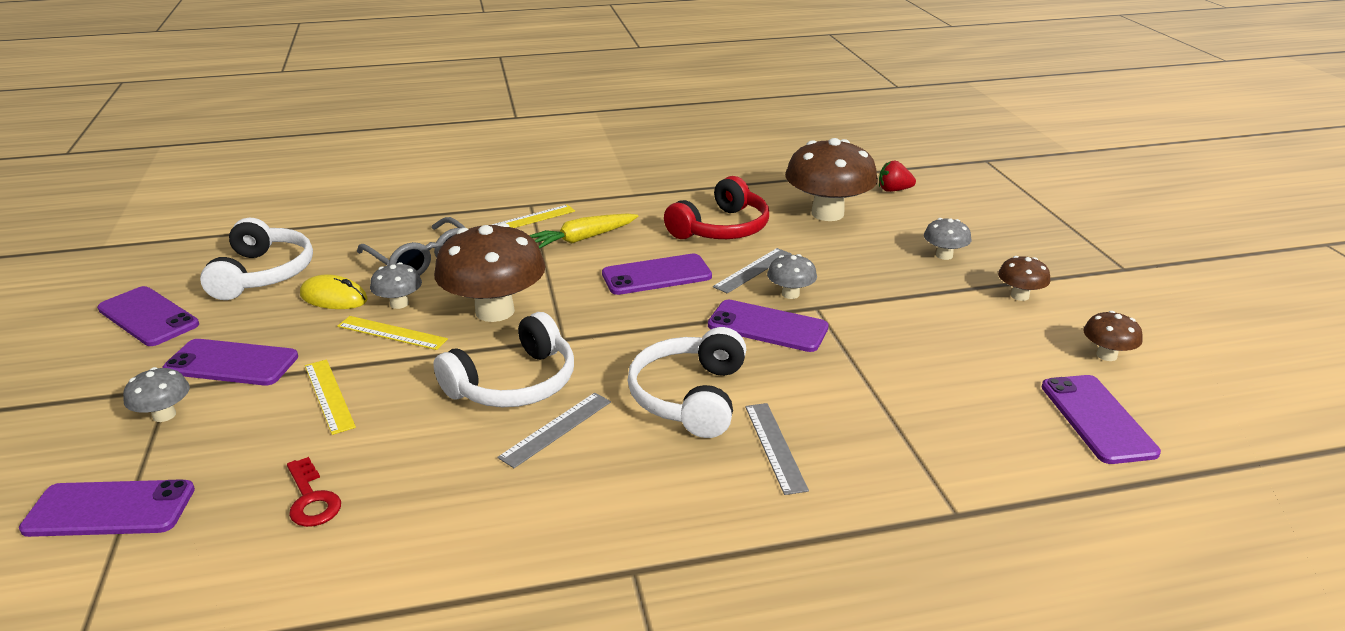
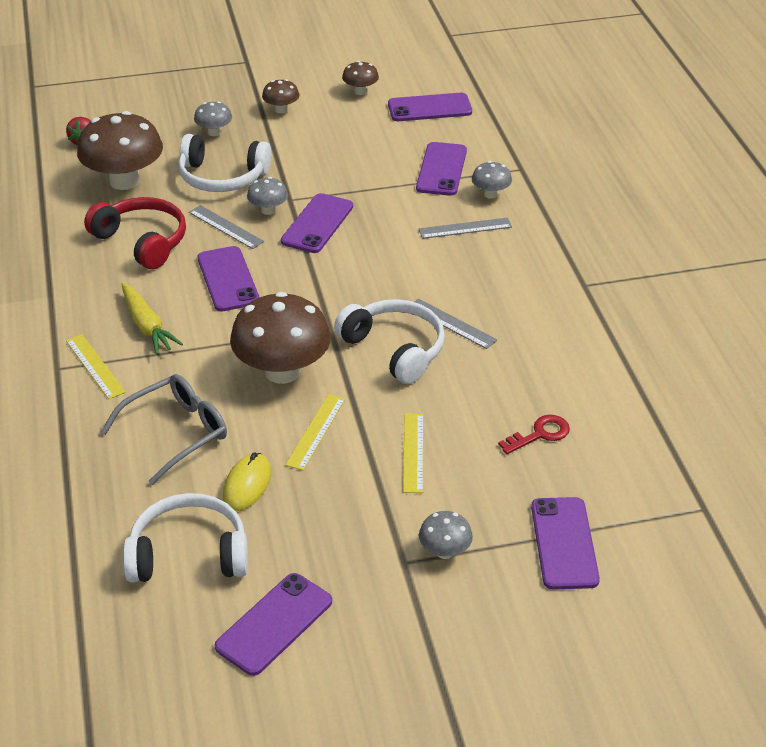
camera: 90 degrees left, 10 degrees up
(231, 363) = (364, 529): purple phone -> purple phone (441, 169)
(329, 395) = (413, 452): yellow ruler -> yellow ruler turned 60 degrees counterclockwise
(399, 304) = (263, 435): grey mushroom -> grey mushroom (490, 194)
(690, 397) = (410, 262): white headphones -> white headphones (222, 177)

